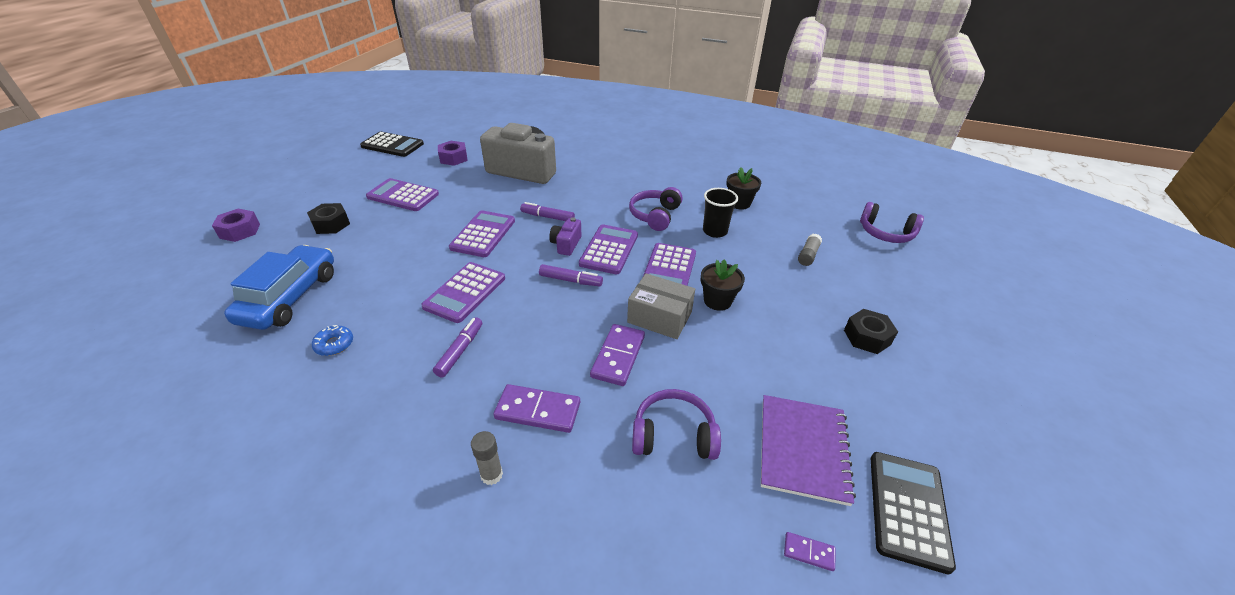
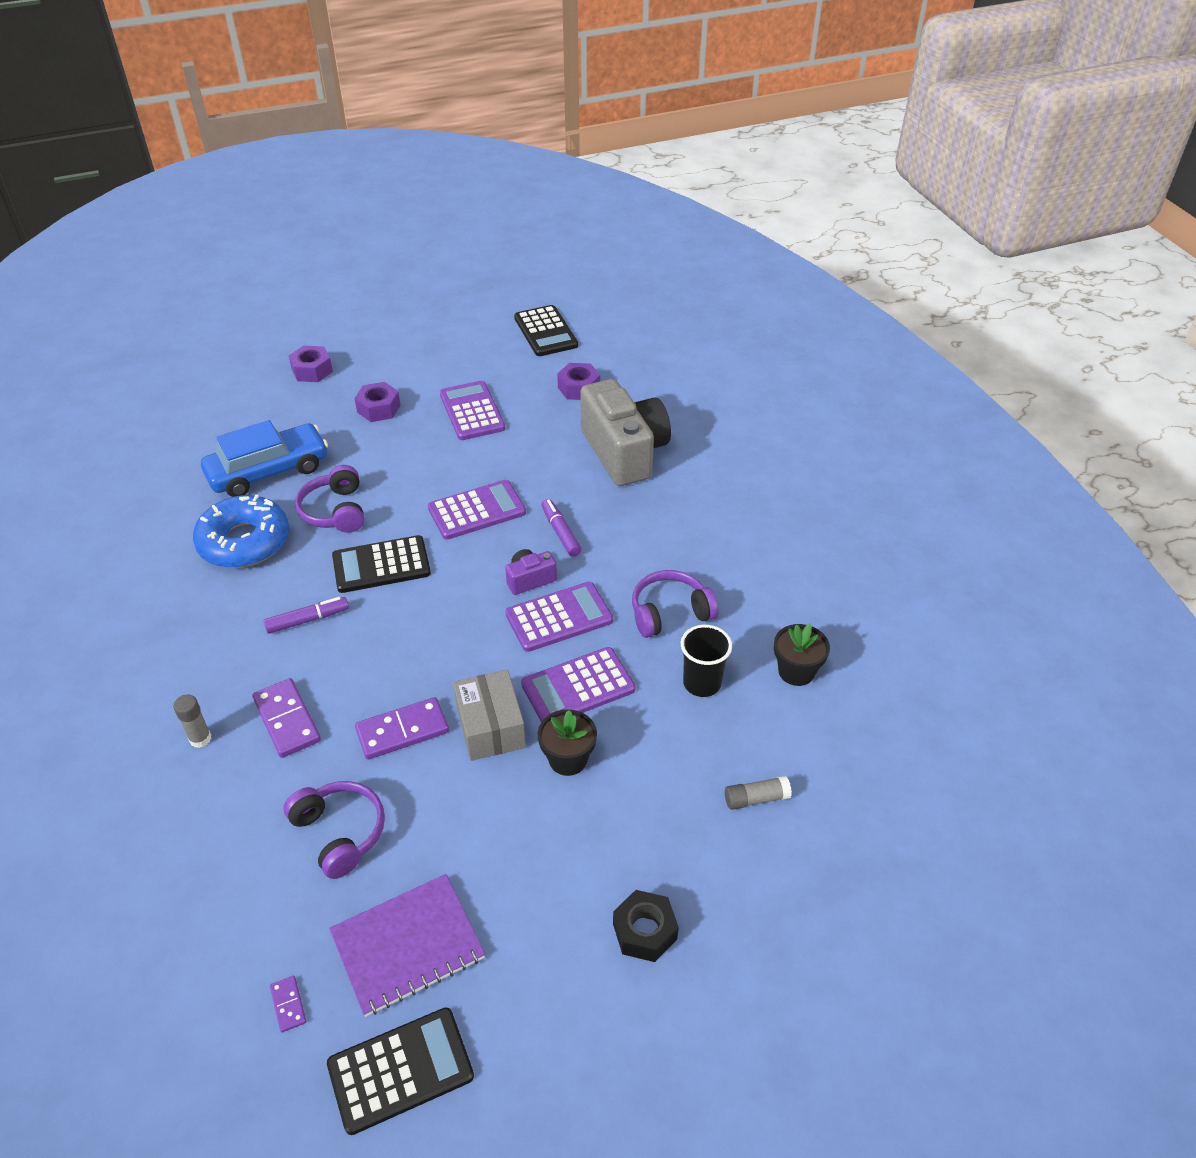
camera: 50 degrees right, 5 degrees up
(331, 224) = (379, 408): black nut -> purple nut
(334, 344) = (244, 542): blue donut -> blue donut, size x2.36
(465, 292) = (381, 565): purple calculator -> black calculator
(570, 280) = (476, 623): purple marker -> none
(885, 233) = (916, 861): purple headphones -> purple headphones (335, 511)

